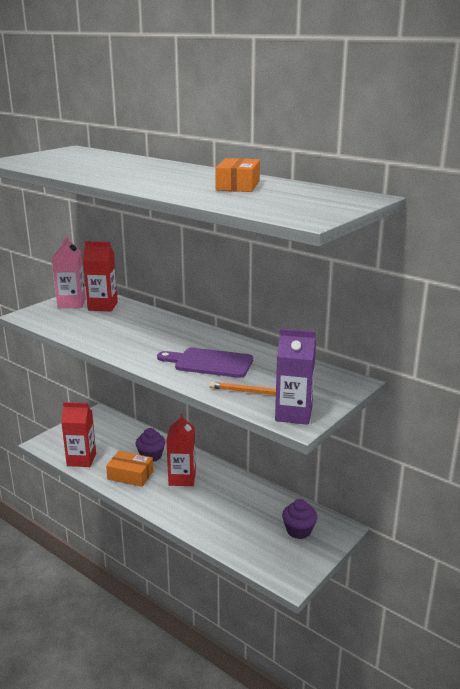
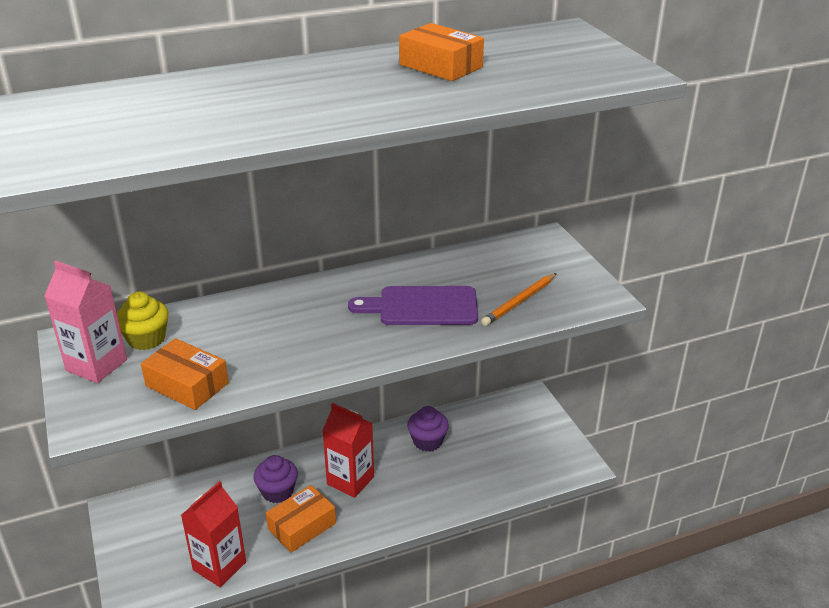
camera: 60 degrees left, 10 degrees up
(73, 326) = (187, 384): none -> orange box
(103, 306) = (146, 339): red carton -> yellow cupcake
(209, 363) = (422, 307): purple cutting board -> purple cutting board turned 45 degrees clockwise
(293, 414) = (584, 294): purple carton -> none
(298, 530) = (512, 427): purple cupcake -> purple cupcake (427, 441)

